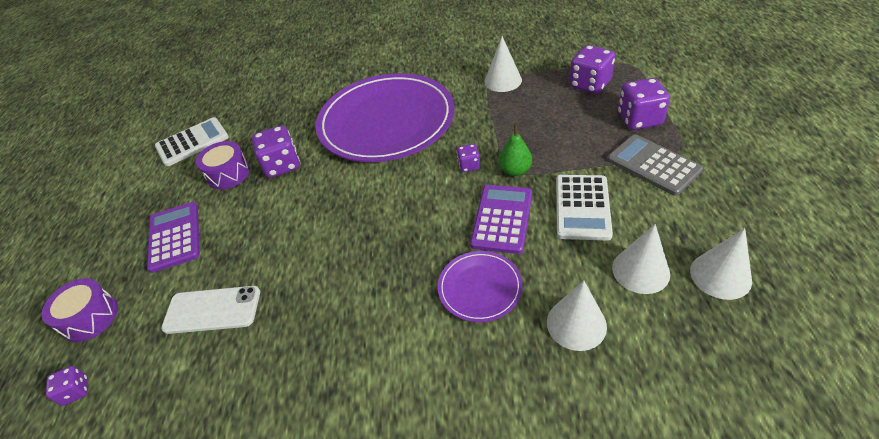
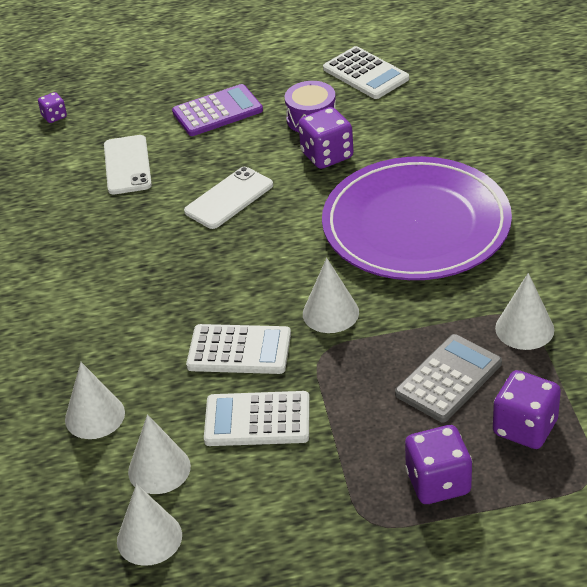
camera: 80 degrees right, 5 degrees down
(90, 317) = (124, 95): purple drum -> none
(305, 227) = (229, 198): none -> white phone
(469, 165) = (330, 313): purple dice -> white cone
(480, 288) = (143, 341): purple plate -> none
(502, 219) = (239, 350): purple calculator -> white calculator
(515, 170) = (322, 356): green pear -> none
(653, 165) = (336, 491): grey calculator -> grey calculator (448, 379)

